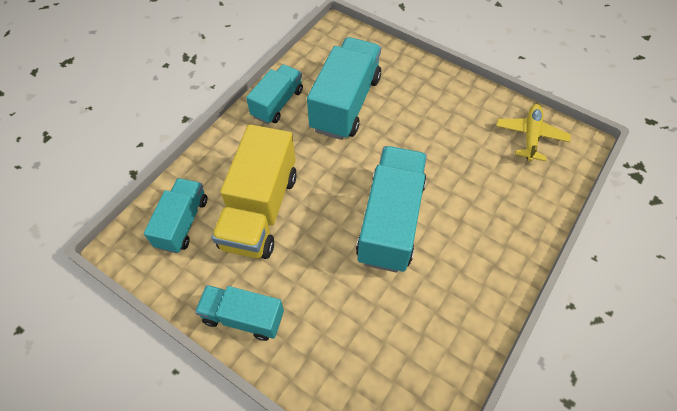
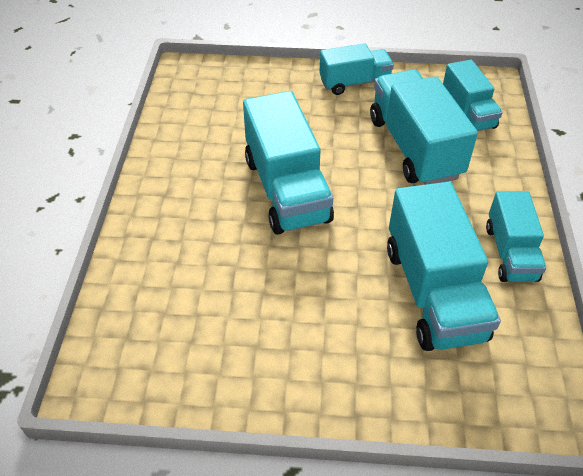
camera: 150 degrees right, 10 degrees down
(260, 210) = (414, 147): yellow truck -> turquoise truck
(530, 136) = (166, 362): yellow plane -> none

